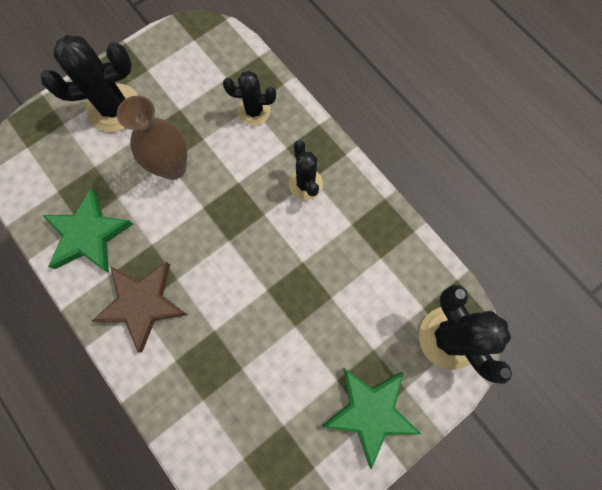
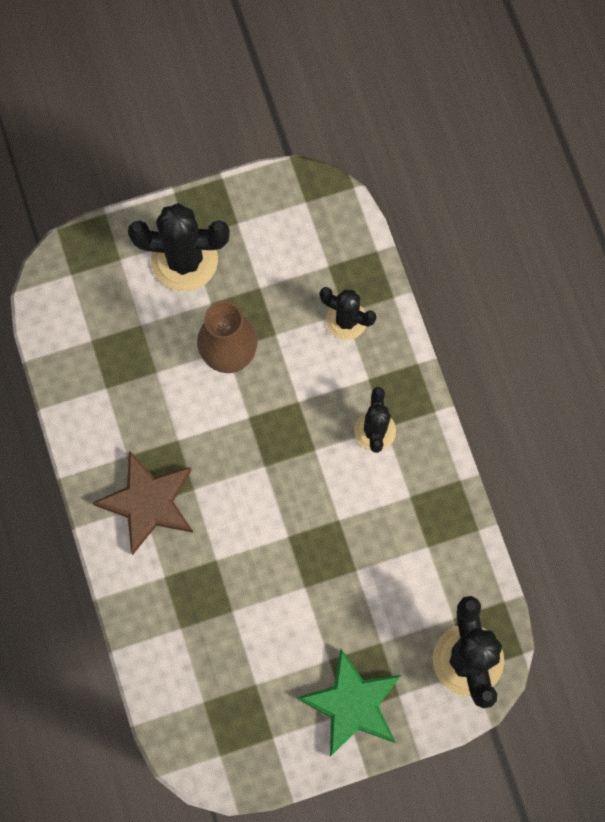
camera: 20 degrees right, 0 degrees up
(88, 234) = (112, 404): green star -> none

